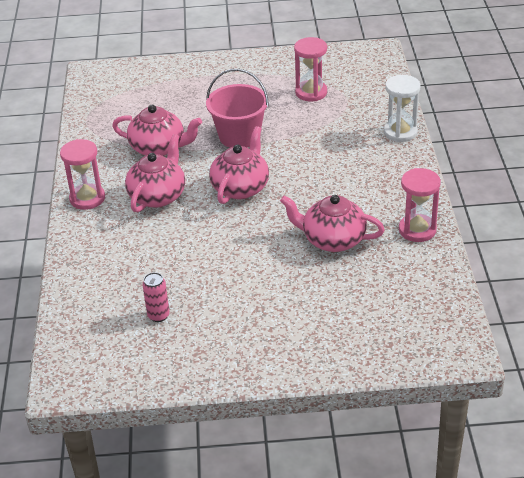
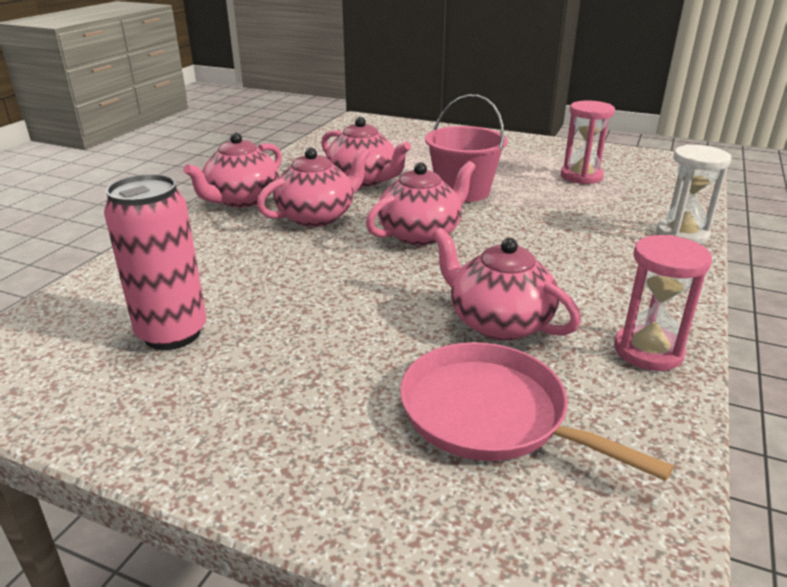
camera: 25 degrees right, 10 degrees down
(87, 198) = (242, 200): pink hourglass -> pink teapot
(158, 315) = (172, 334): pink can -> pink can, size x1.95
(362, 295) = (490, 414): none -> pink pan

